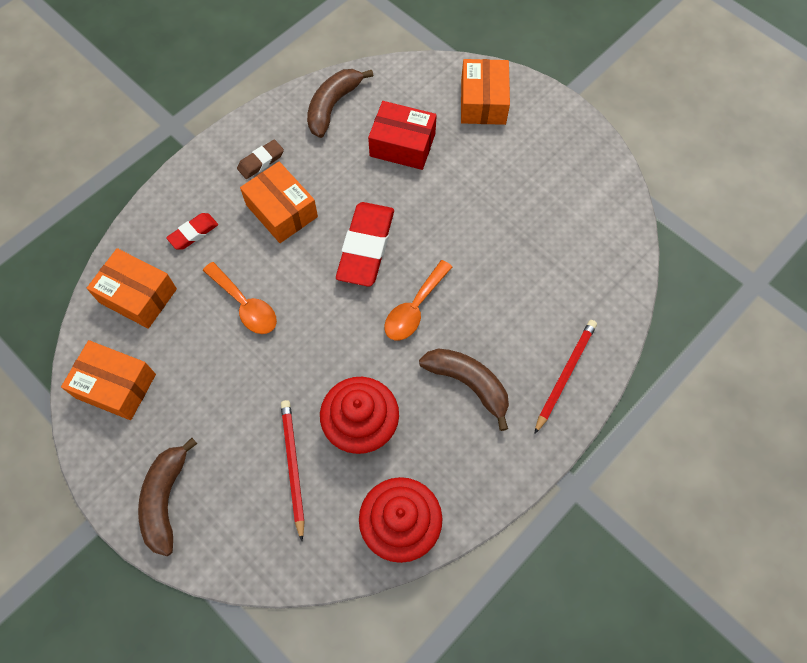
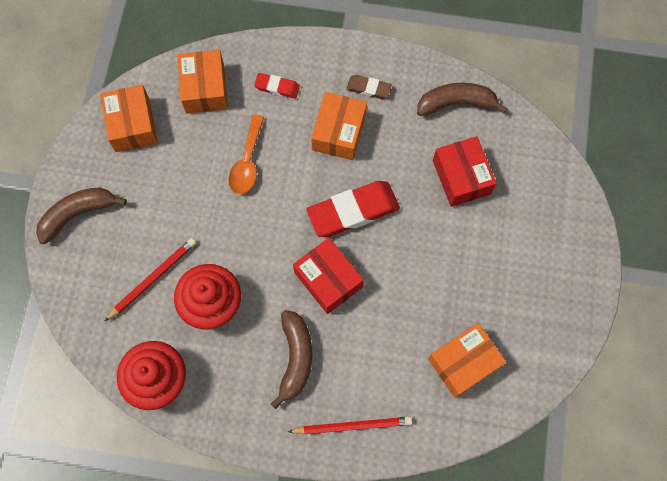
camera: 55 degrees right, 5 degrees up
(414, 308) = (328, 280): orange spoon -> red box
(483, 102) = (550, 210): orange box -> orange box (464, 363)

